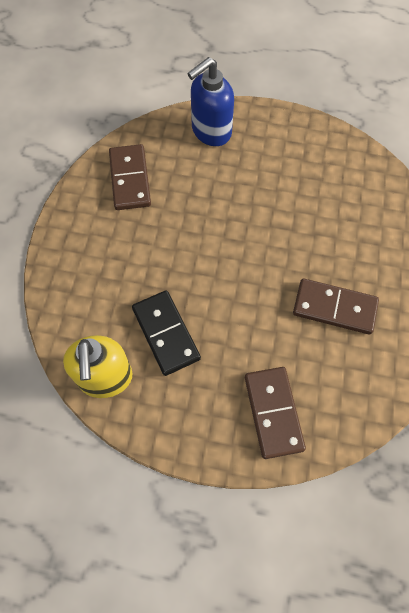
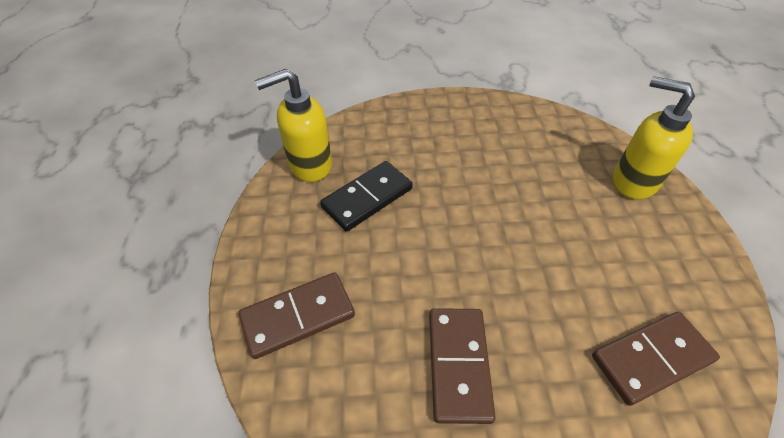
camera: 75 degrees right, 15 degrees down
(130, 179) = (527, 132): brown domino -> brown domino (651, 358)
(211, 132) = (633, 181): blue soap dispenser -> yellow soap dispenser

